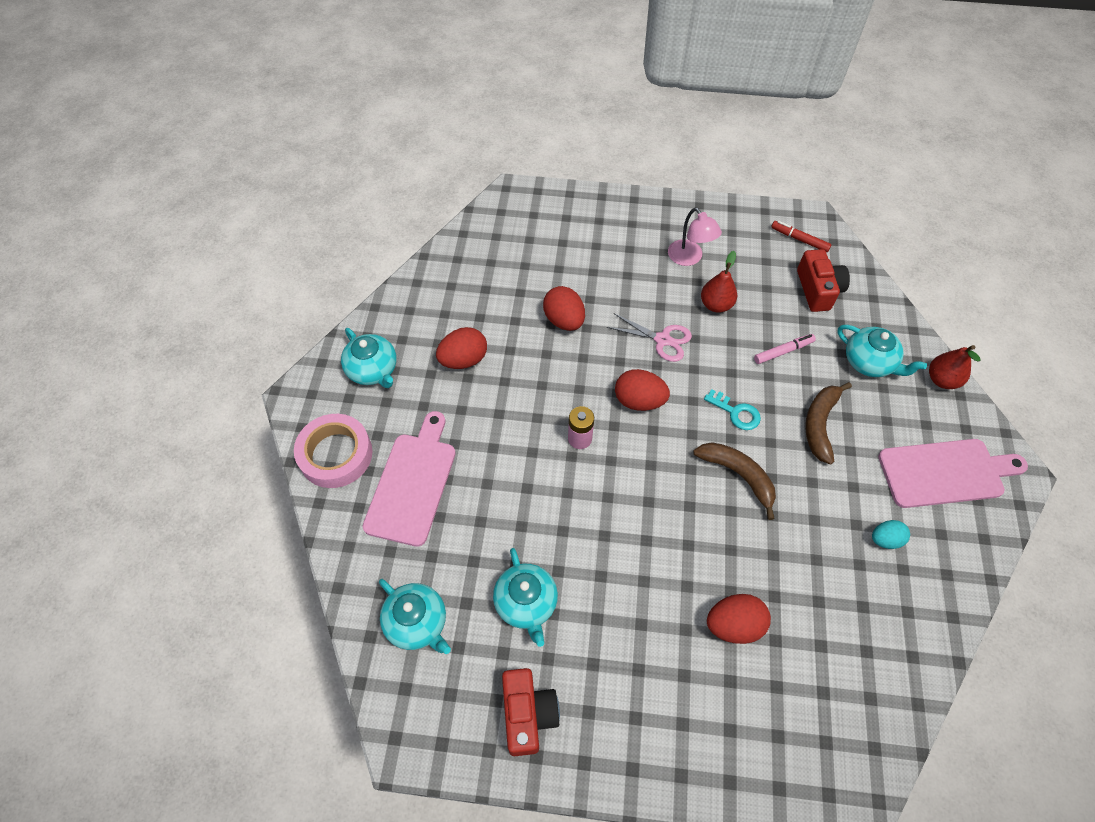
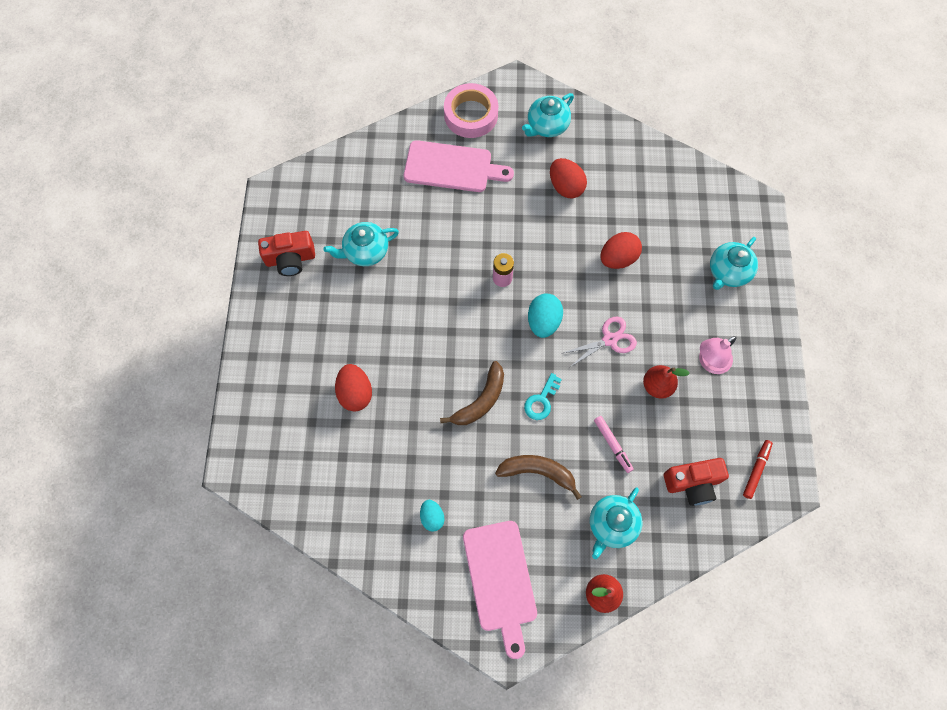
camera: 85 degrees right, 10 degrees up
(417, 623) = (349, 186): turquoise teapot -> turquoise teapot (728, 272)
(639, 401) = (543, 322): red egg -> turquoise egg
(662, 340) = (609, 339): pink scissors -> pink scissors turned 135 degrees counterclockwise

